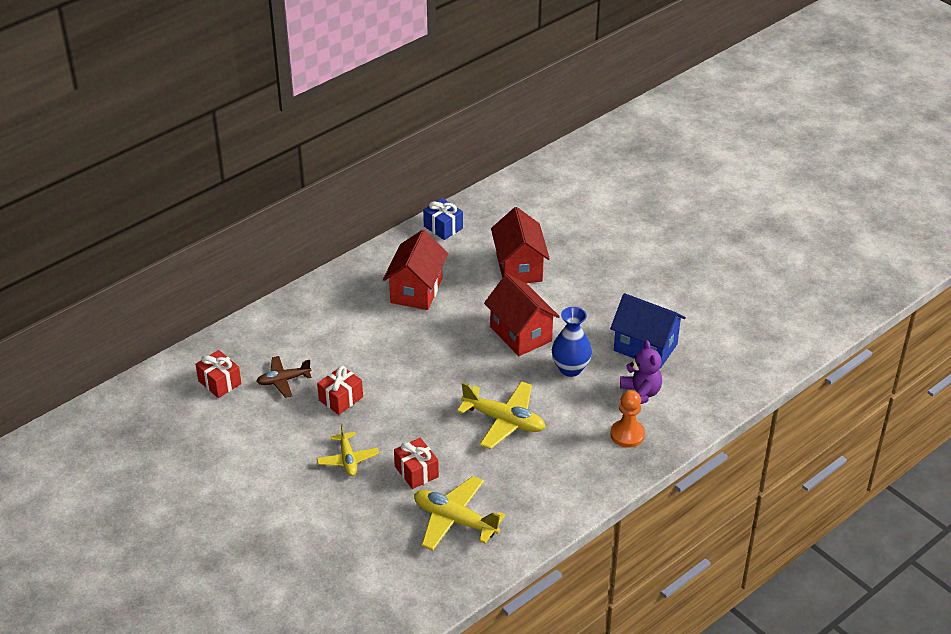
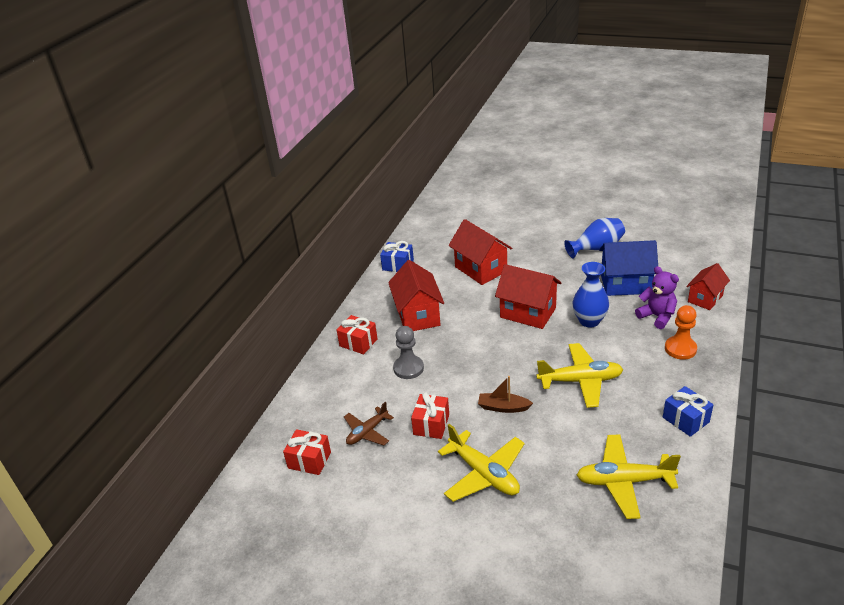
camera: 25 degrees left, 5 degrees down
(348, 459) = (484, 473): yellow plane -> yellow plane, size x1.60
(364, 339) = (408, 368): none -> grey pawn
(414, 412) = (503, 407): none -> brown boat
(416, 472) = (552, 455): red gift -> red gift (358, 342)
(561, 497) = (685, 420): none -> blue gift
(657, 295) = (596, 248): none -> blue vase
(708, 397) = (705, 298): none -> red house

